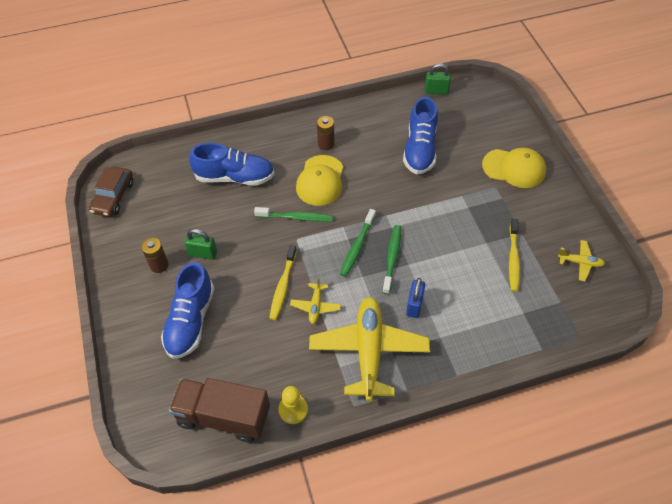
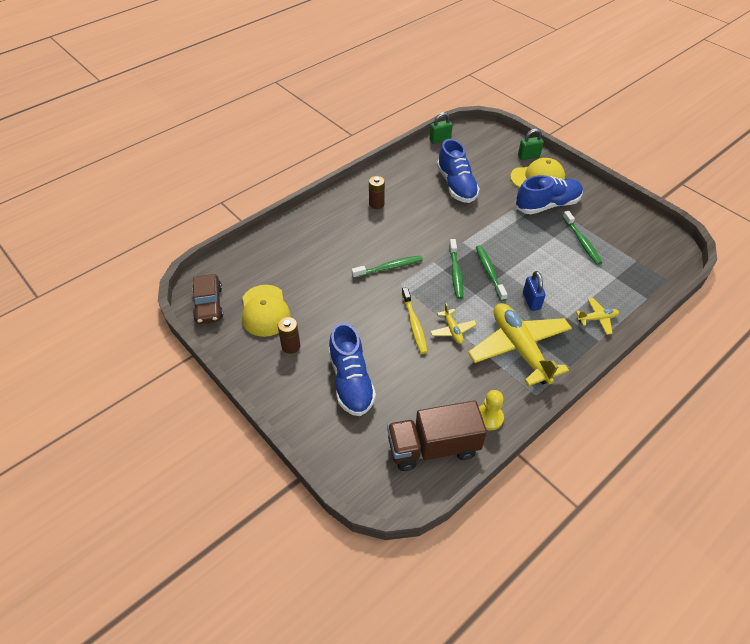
camera: 25 degrees left, 5 degrees down
(203, 253) = (325, 323): green padlock -> green padlock (528, 156)
(234, 177) = (313, 253): blue shoe -> blue shoe (547, 205)
(320, 181) = (391, 233): yellow cap -> yellow cap (265, 311)
(513, 259) = (582, 242): yellow toothbrush -> green toothbrush
(580, 263) = (631, 228): yellow plane -> yellow plane (597, 319)

